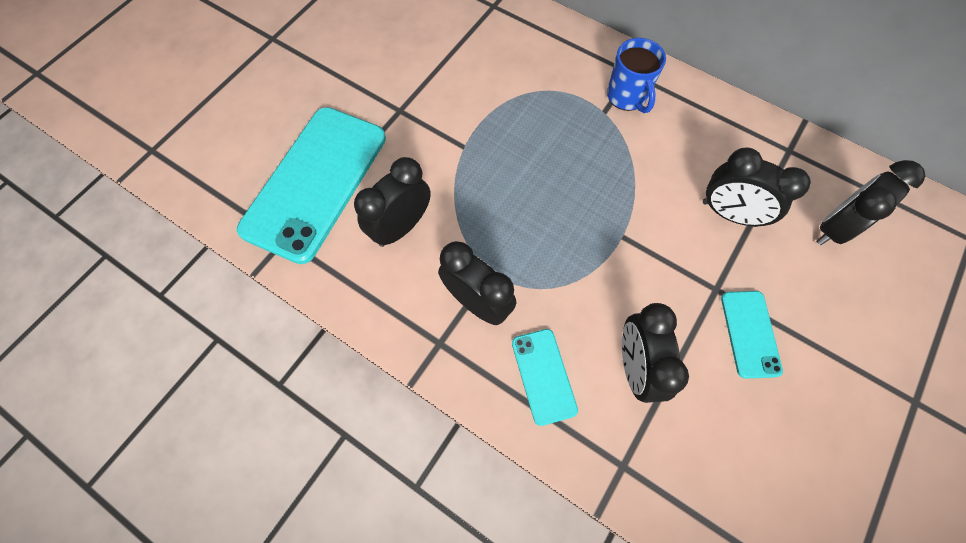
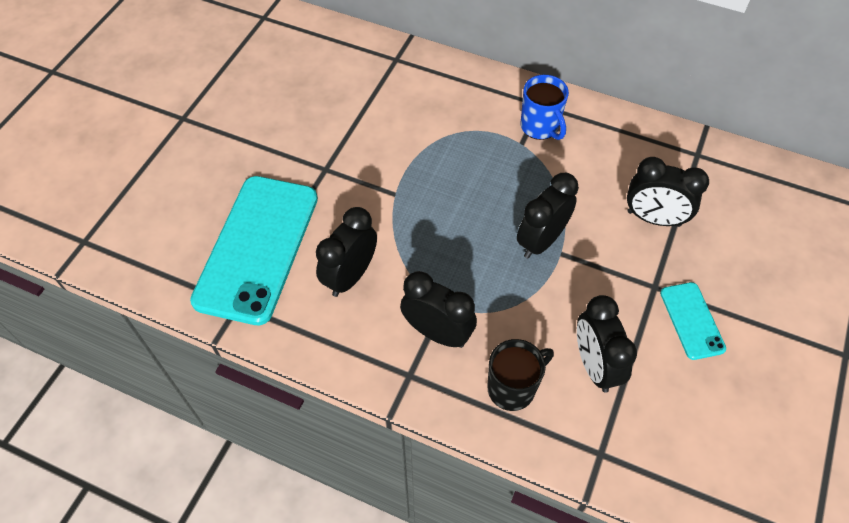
camera: 10 degrees left, 10 degrees down
(543, 376) = (512, 388): turquoise phone -> black mug
(834, 228) = (749, 217): black clock -> black clock (541, 241)

